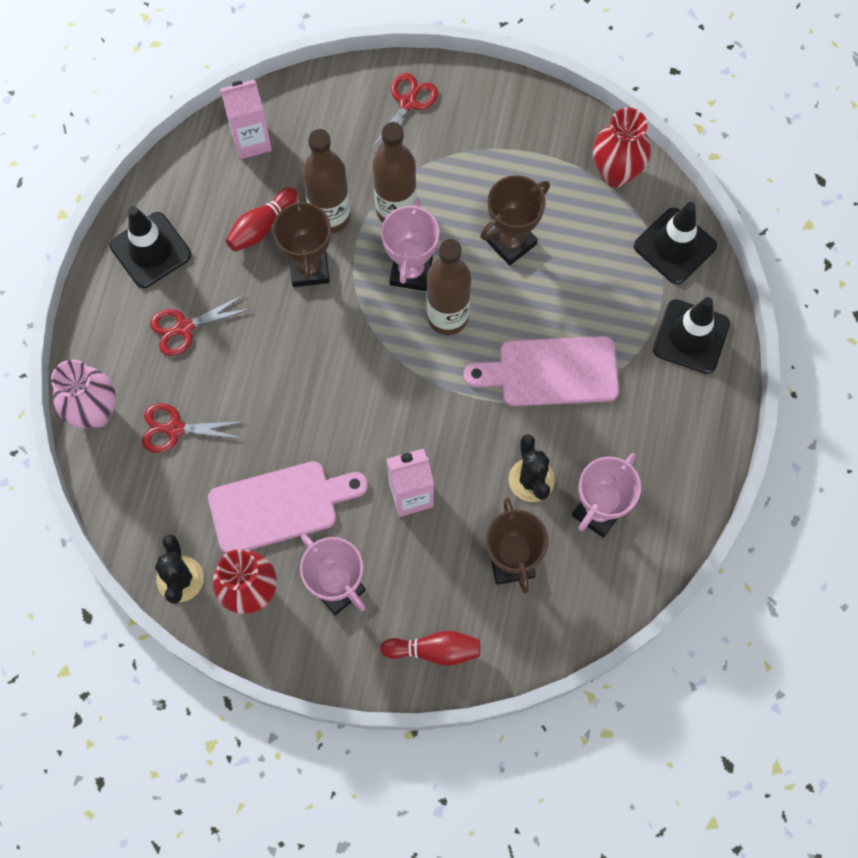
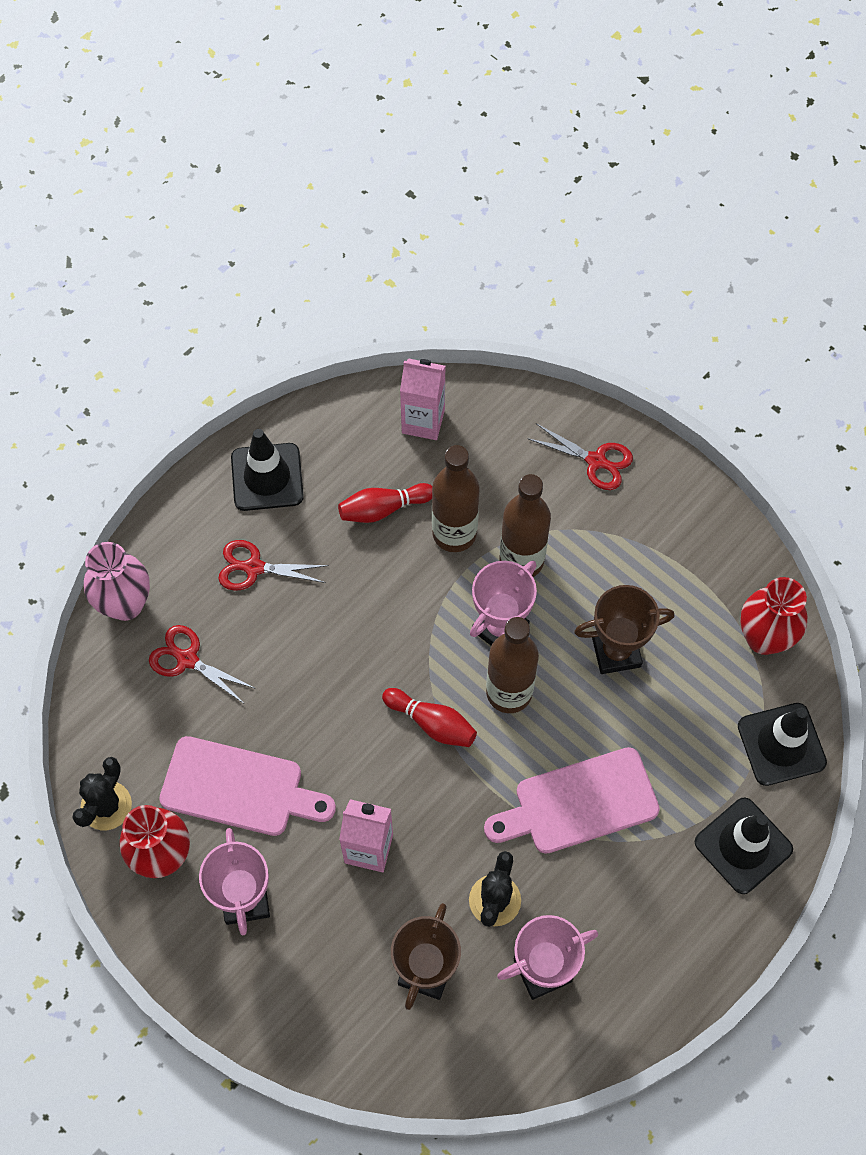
camera: 30 degrees right, 5 degrees down
(309, 268) = (404, 573): brown trophy -> none
(408, 103) = (596, 461): red scissors -> red scissors turned 60 degrees clockwise
(434, 650) = (300, 1015): red bowling pin -> red bowling pin (432, 723)
(551, 372) = (579, 803): pink cutting board -> pink cutting board turned 45 degrees counterclockwise

